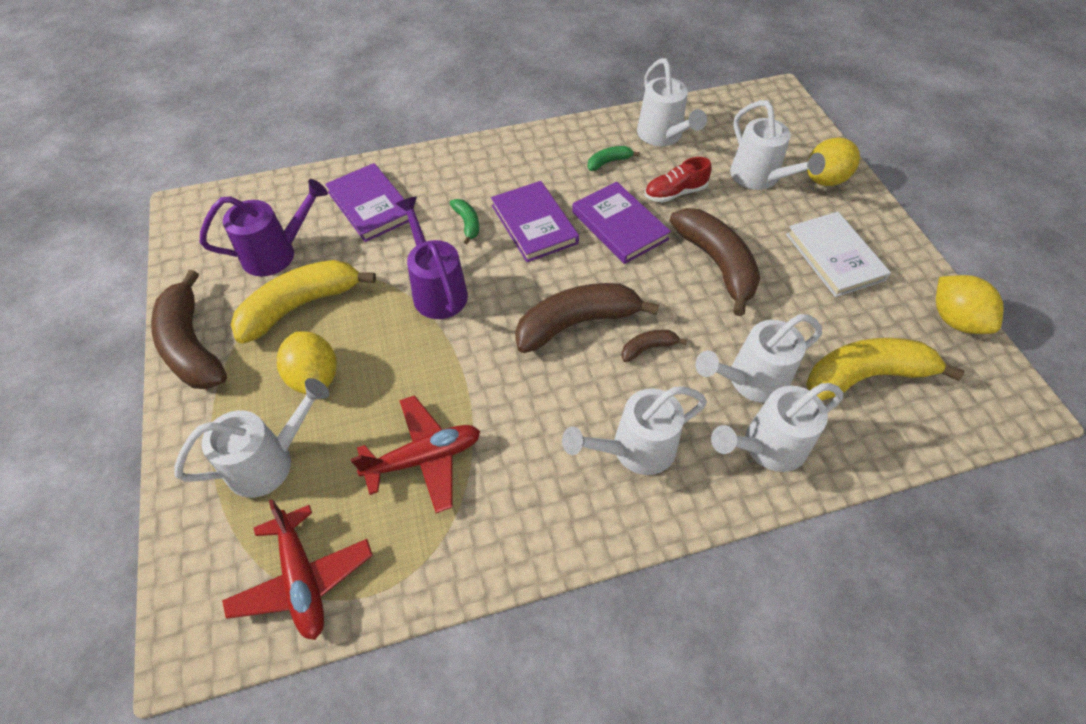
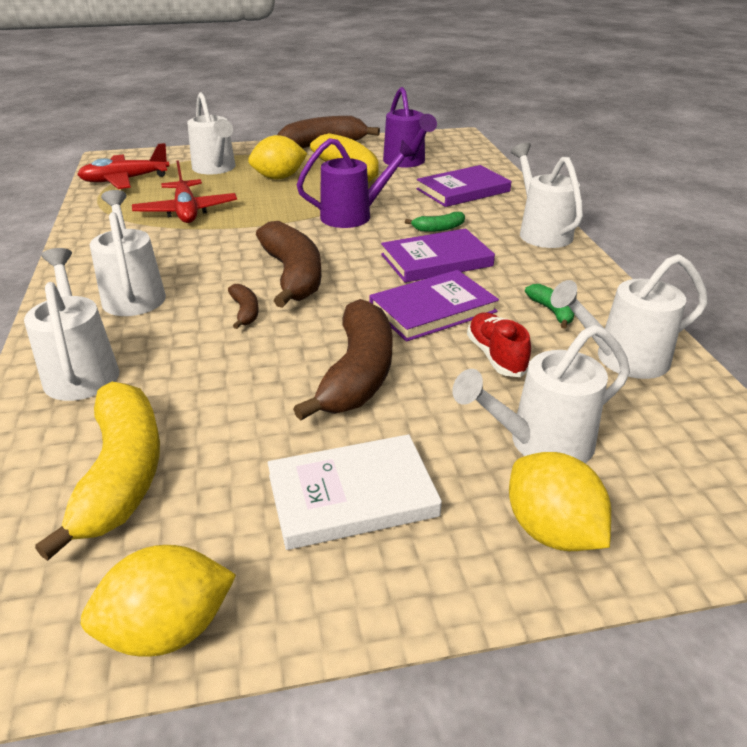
camera: 95 degrees right, 20 degrees down
(717, 264) = (358, 373): brown banana -> brown banana turned 60 degrees counterclockwise
(750, 380) = (169, 372): white watering can -> white watering can (541, 232)

